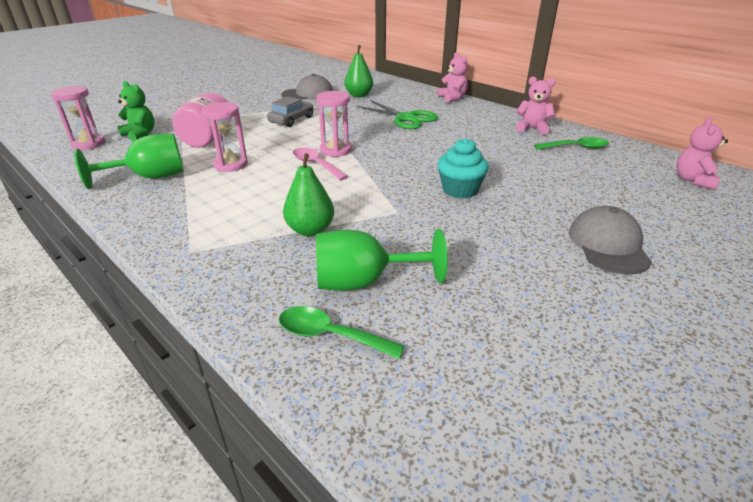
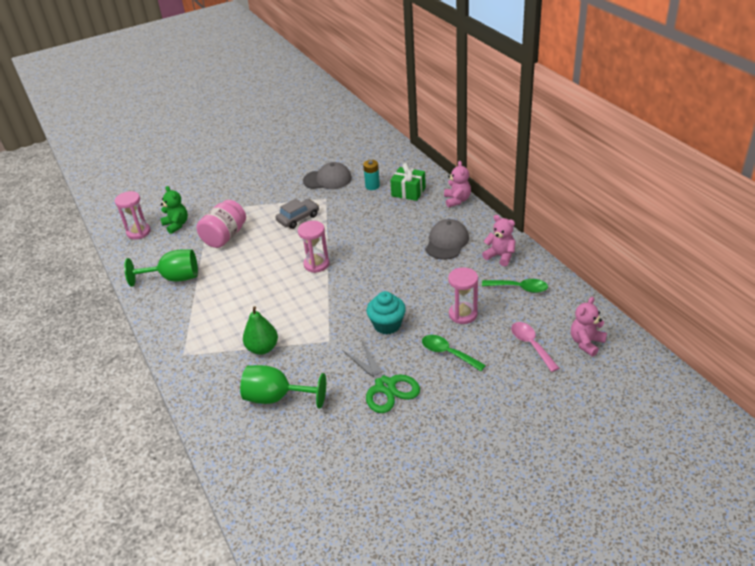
camera: 20 degrees right, 5 degrees up
(231, 165) = (232, 271): pink hourglass -> pink hourglass (463, 314)
(316, 165) = (294, 280): pink spoon -> pink spoon (531, 345)
(331, 335) = (241, 431): green spoon -> green spoon (448, 353)
(359, 95) = (372, 186): green pear -> turquoise battery
(399, 96) = (408, 192): none -> green gift
(406, 118) = (396, 227): green scissors -> green scissors (385, 386)
(608, 245) = (456, 396): grey cap -> grey cap (447, 242)

